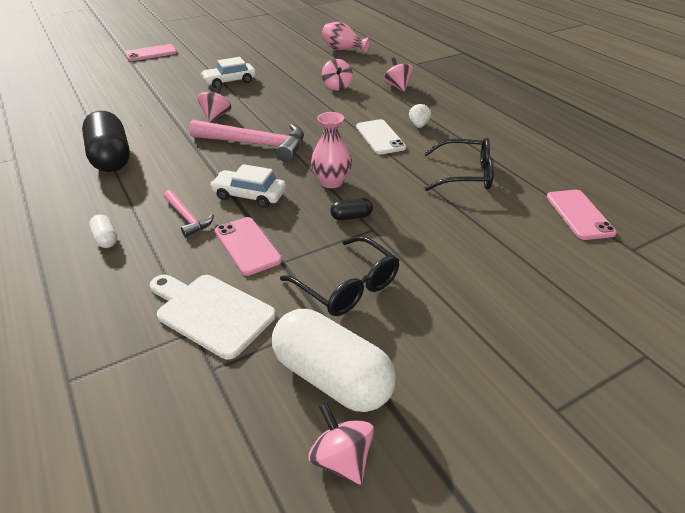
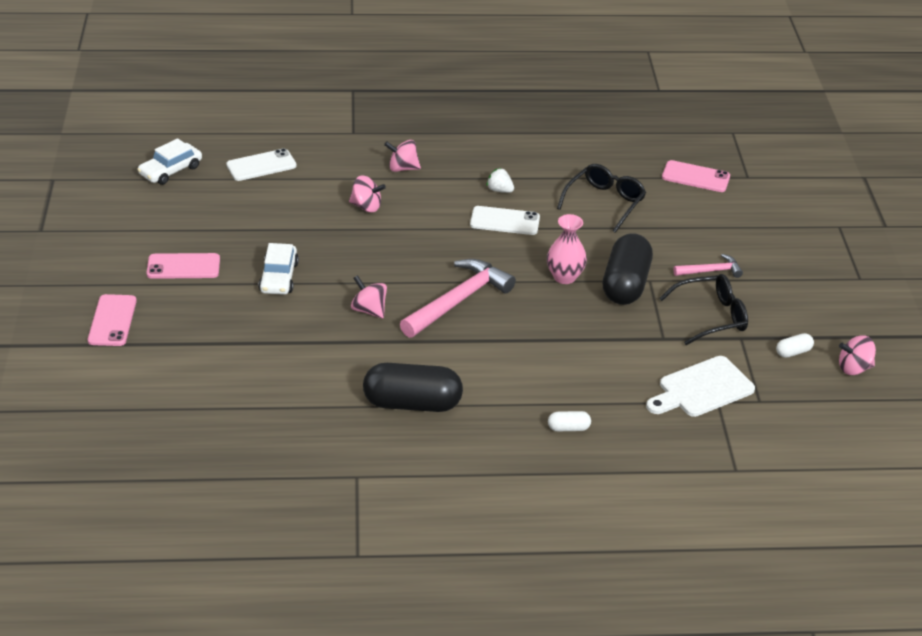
camera: 65 degrees left, 0 degrees up
(187, 218) = (566, 374): pink hammer -> pink hammer (710, 271)
(247, 246) = (630, 350): pink phone -> pink phone (183, 266)
(249, 195) = (553, 329): white car -> white car (170, 170)
(332, 377) = (793, 352): white capsule -> white capsule, size x0.43
(343, 50) = (261, 165): pink vase -> white phone
(351, 217) = (625, 284): black capsule -> black capsule, size x2.31

